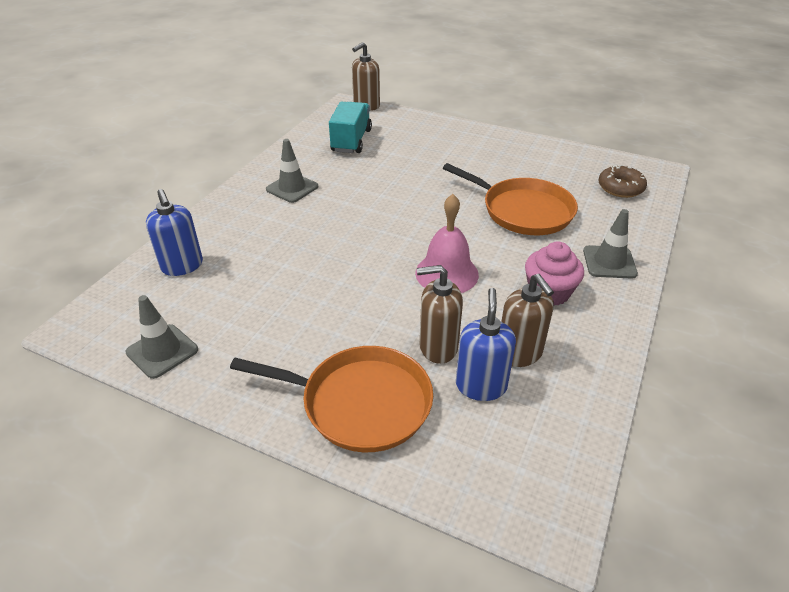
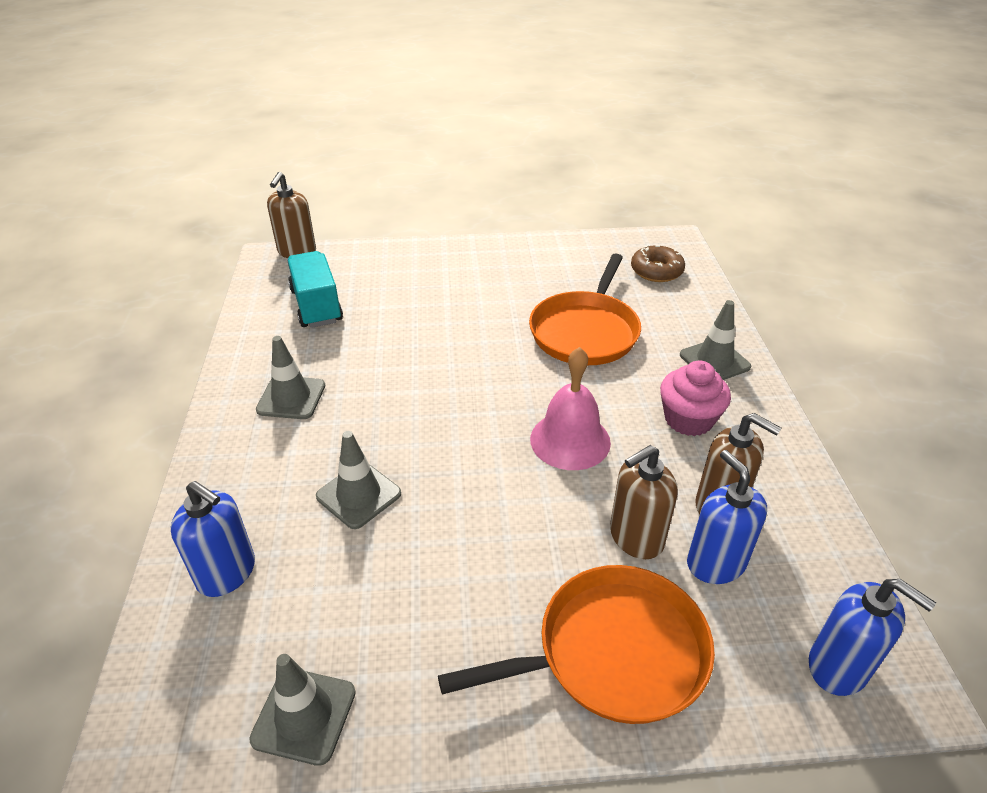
camera: 30 degrees left, 0 degrees up
(285, 254) = (358, 495): none -> grey traffic cone
(511, 486) = (838, 667): none -> blue soap dispenser
(523, 211) = (585, 331): orange pan -> orange pan turned 105 degrees clockwise

